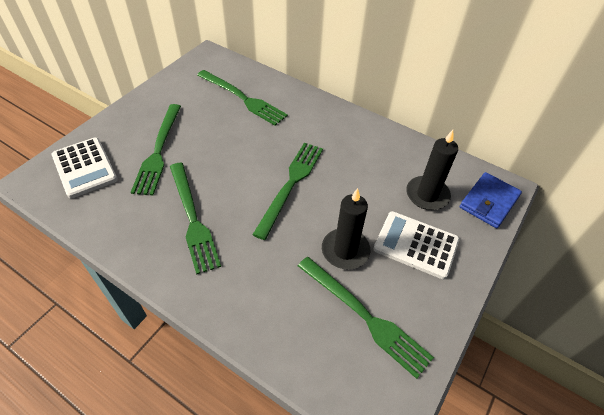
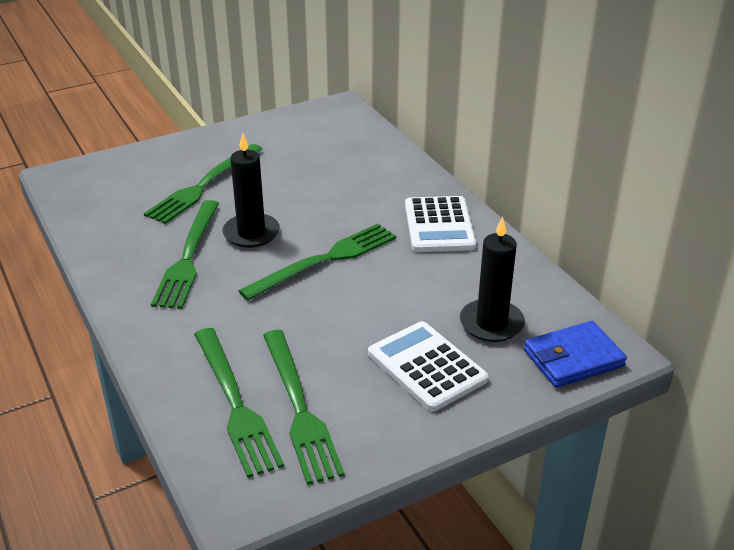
camera: 30 degrees right, 15 degrees down
(84, 167) = (117, 179): white calculator -> white calculator (439, 225)
(243, 98) = (342, 160): green fork -> green fork (235, 404)
(345, 250) = (332, 342): black candle -> black candle (251, 233)

